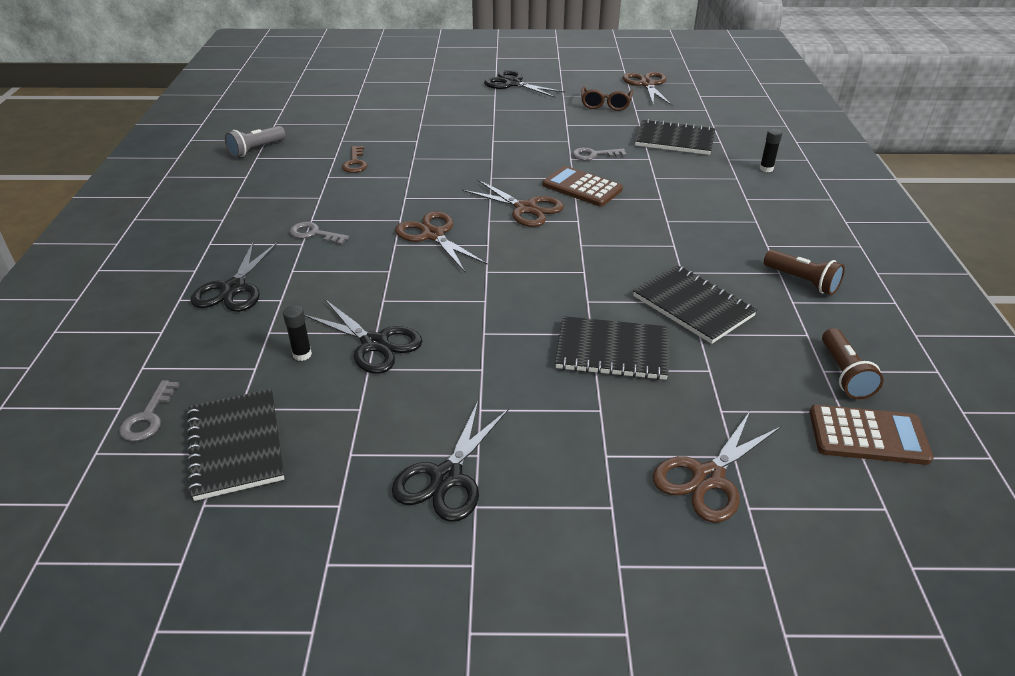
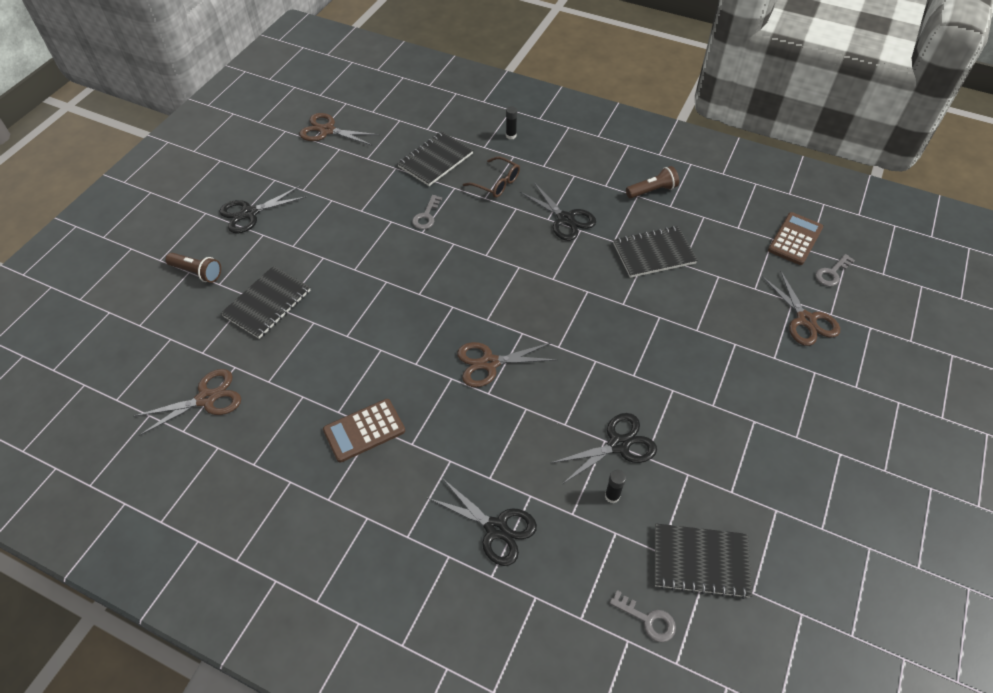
camera: 65 degrees left, 15 degrees up
(256, 149) = (235, 460): grey flashlight -> none
(314, 234) = (439, 447): grey key -> grey key (832, 273)
(355, 163) = (325, 382): brown key -> none
(447, 477) = (769, 443): black scissors -> black scissors (565, 219)
(525, 208) = (483, 290): brown scissors -> brown scissors (206, 399)
(582, 187) = (473, 244): brown calculator -> brown calculator (364, 430)
(605, 104) = (344, 171): brown glasses -> brown glasses (496, 183)
(612, 351) = (682, 314): black notebook -> black notebook (267, 303)
(844, 374) = (744, 221): brown flashlight -> brown flashlight (197, 272)

